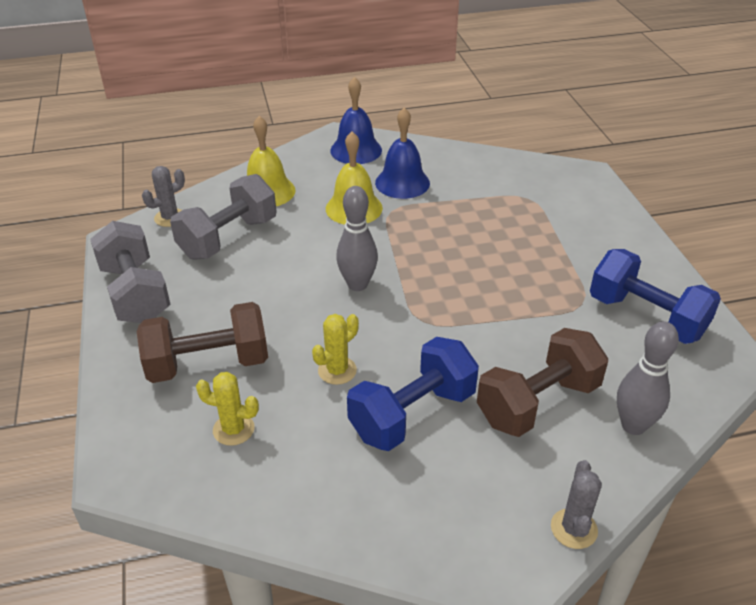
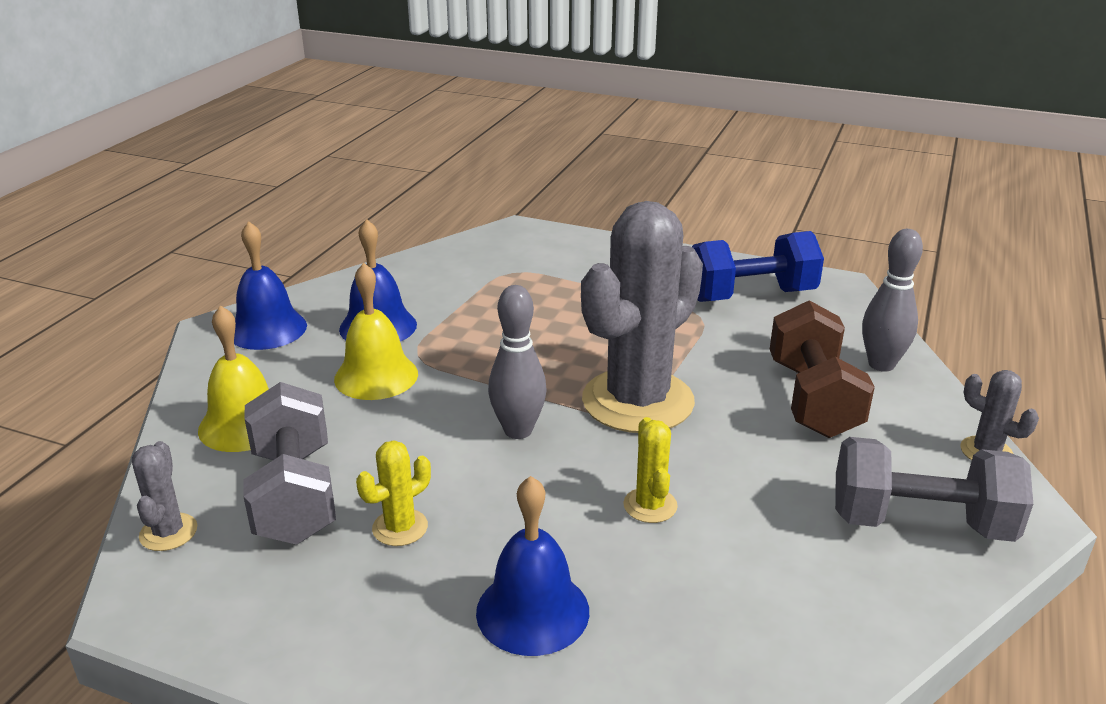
camera: 55 degrees left, 10 degrees down
(135, 293) = (298, 633): grey dumbbell -> grey dumbbell (920, 523)
(208, 364) = (532, 611): brown dumbbell -> blue bell
(233, 429) = (677, 633): yellow cactus -> yellow cactus (400, 528)
(412, 414) = (766, 481): blue dumbbell -> none
(440, 319) = (638, 401): none -> grey cactus

